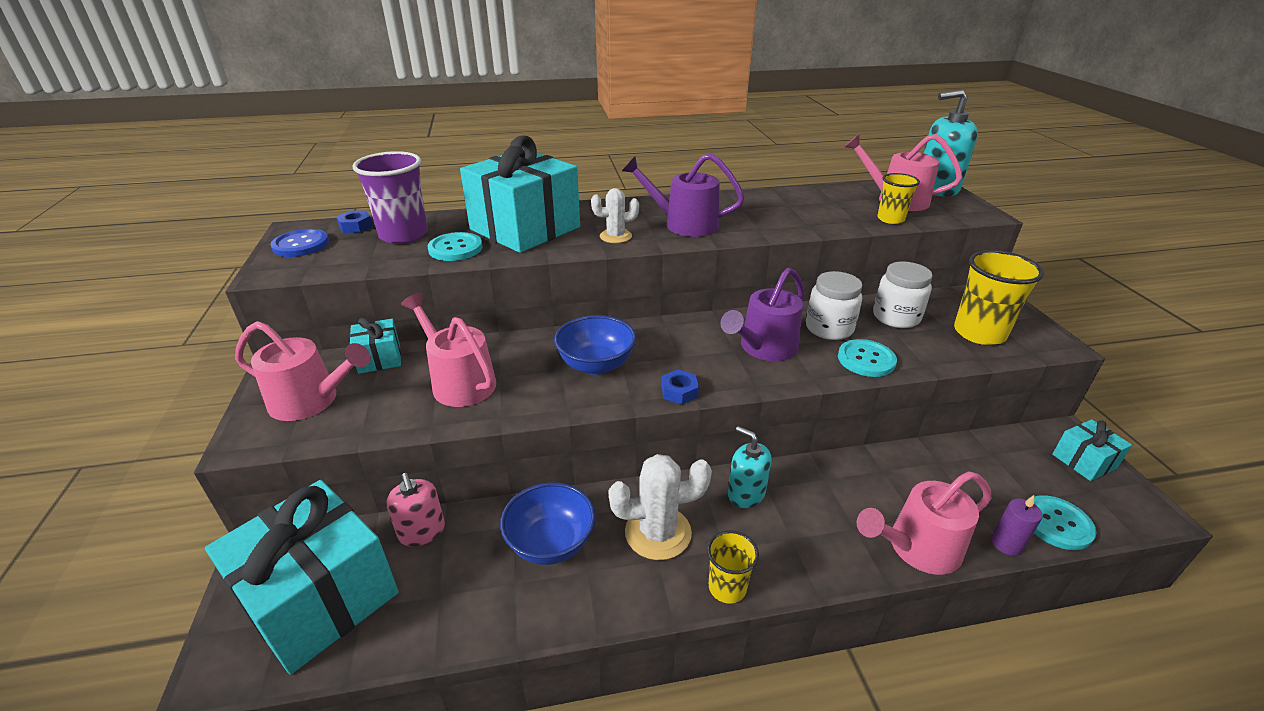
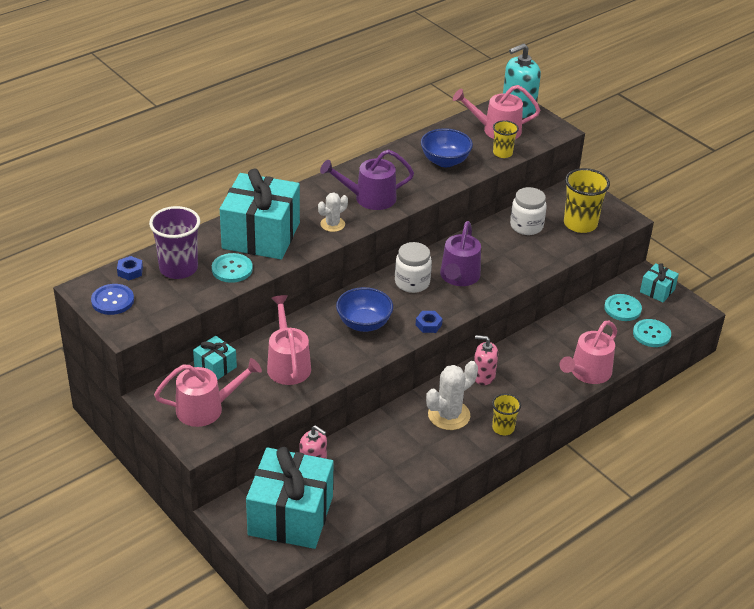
camera: 30 degrees left, 5 degrees up
(459, 382) = (288, 364): pink watering can -> pink watering can turned 60 degrees clockwise
(551, 543) = (394, 442): blue bowl -> blue bowl (445, 161)
(746, 494) = (483, 376): turquoise soap dispenser -> pink soap dispenser
(829, 328) = (490, 248): white jar -> white jar (412, 282)
(866, 359) = (523, 266): turquoise button -> turquoise button (622, 308)
(1006, 544) = (630, 354): purple candle -> none

